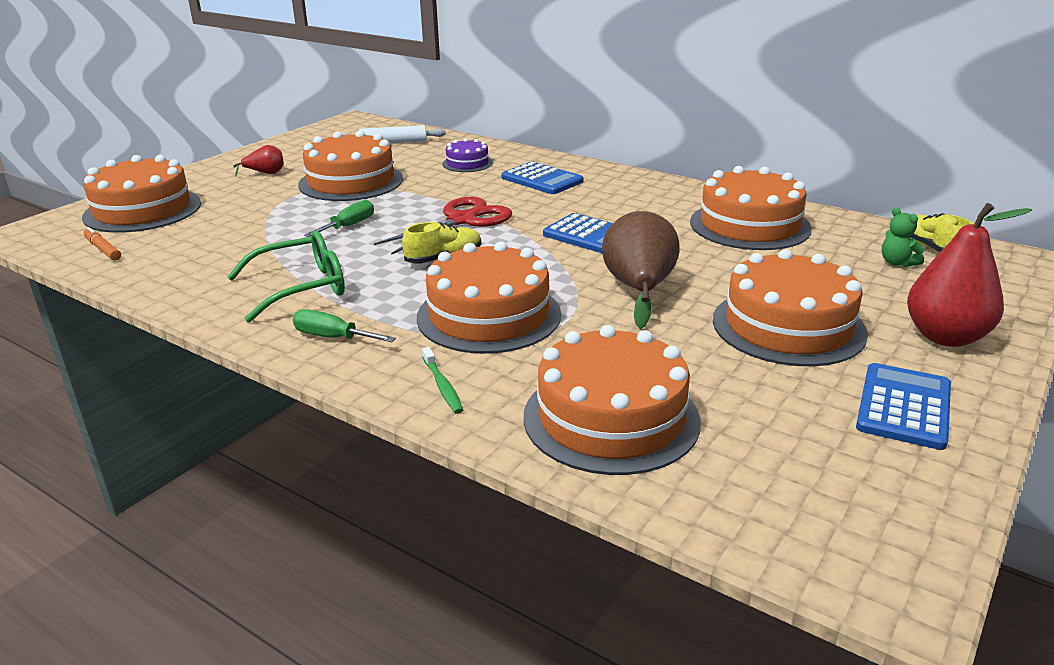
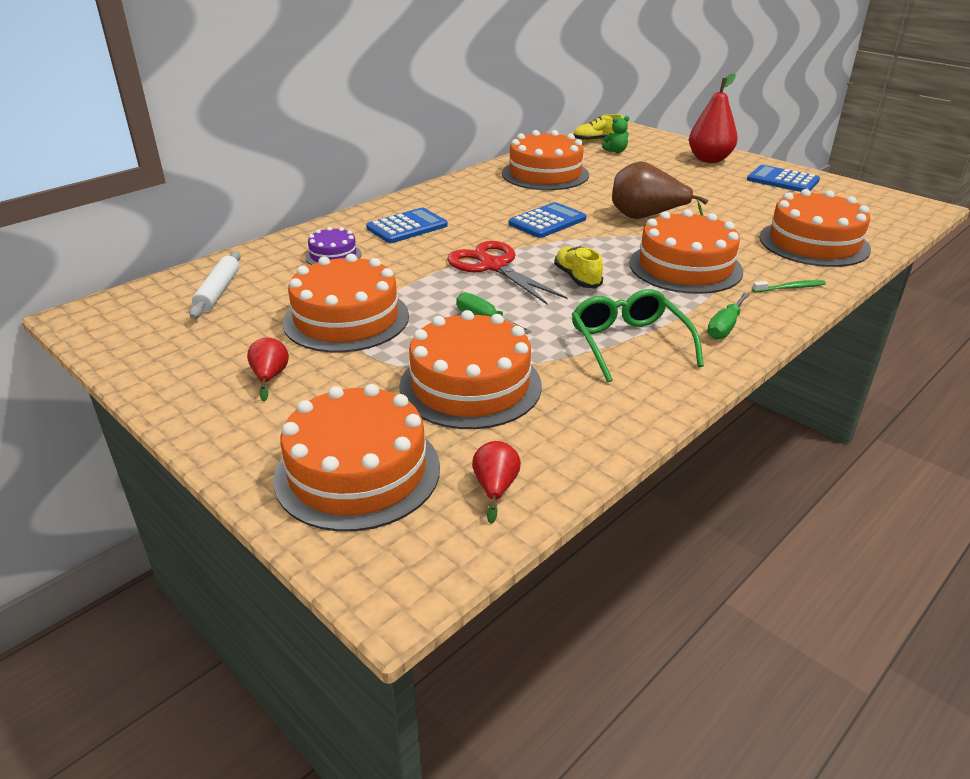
camera: 80 degrees left, 5 degrees up
(103, 249) = (495, 488): orange marker -> red pear
(788, 326) = (698, 188): orange cake -> orange cake (470, 385)

